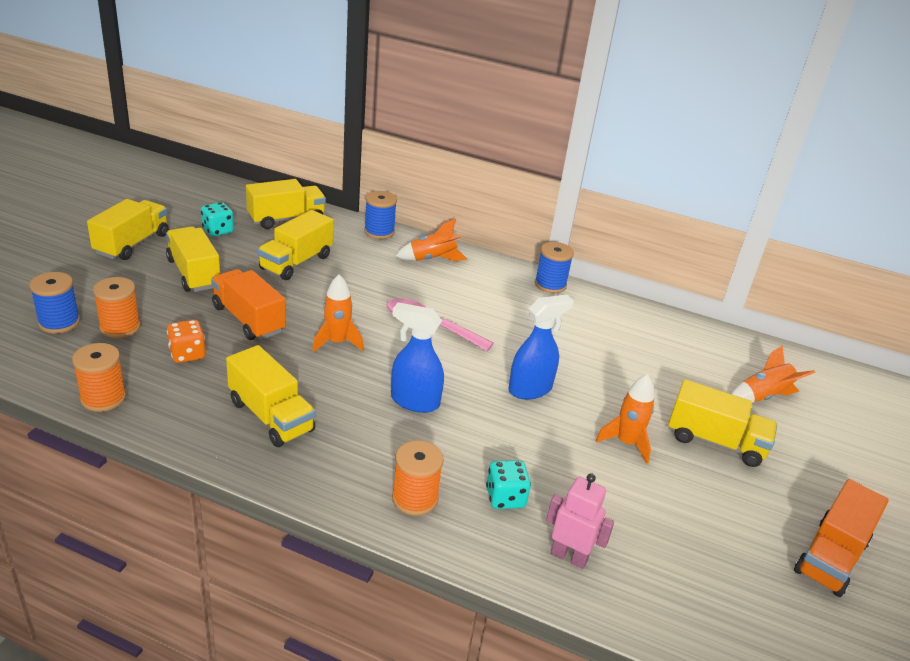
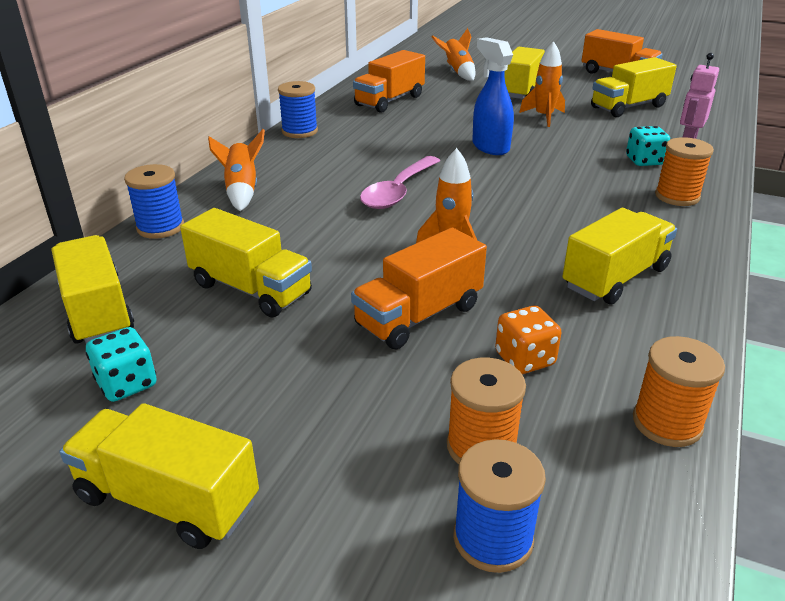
camera: 85 degrees left, 0 degrees up
(194, 273) = (290, 389): yellow truck -> yellow truck (628, 107)
(414, 401) = (539, 198): blue spray bottle -> none
(644, 338) = (389, 101): none -> orange truck

